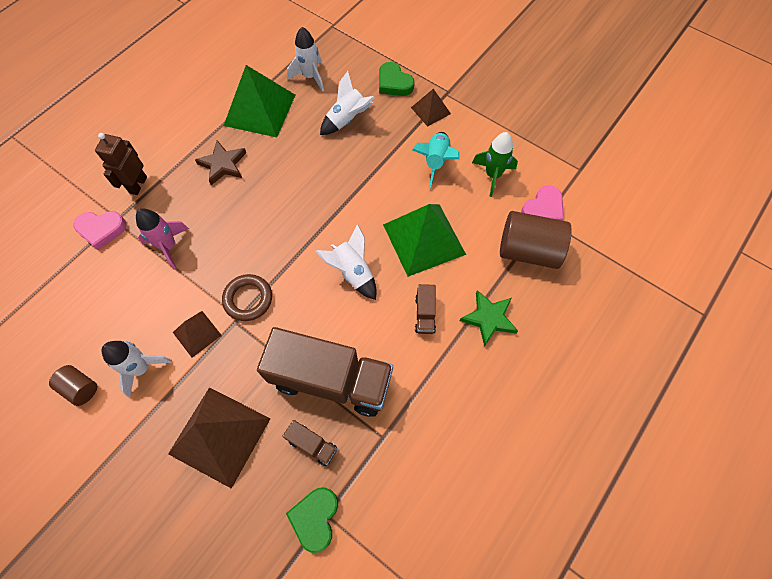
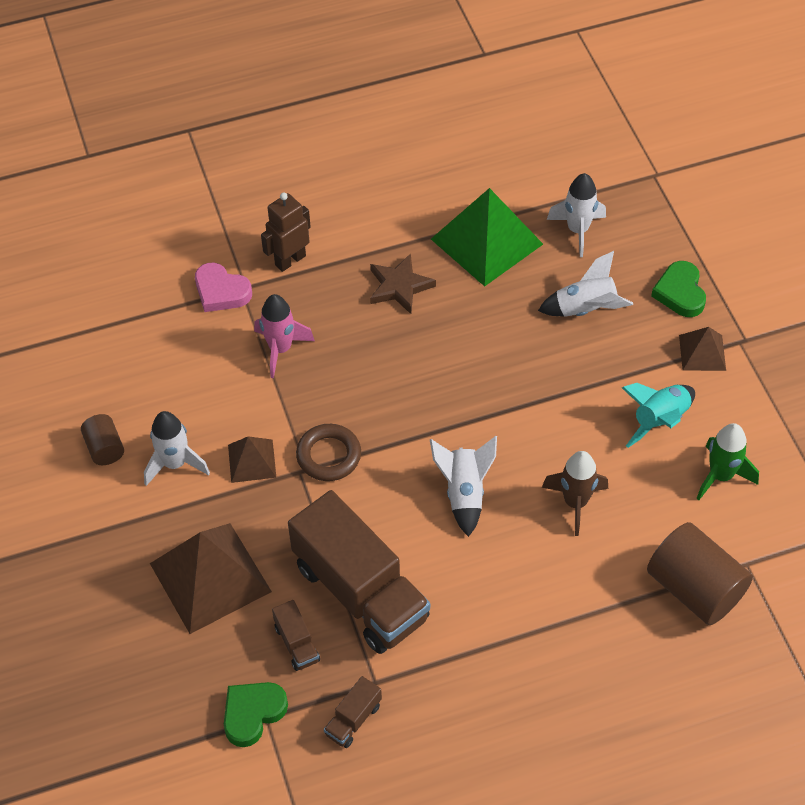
camera: 35 degrees right, 10 degrees down
(423, 239) = (575, 503): green pyramid -> brown rocket
(425, 314) = (514, 586): brown truck -> brown truck (353, 719)
(489, 318) = (586, 634): green star -> none
(542, 209) = (753, 551): pink heart -> none

